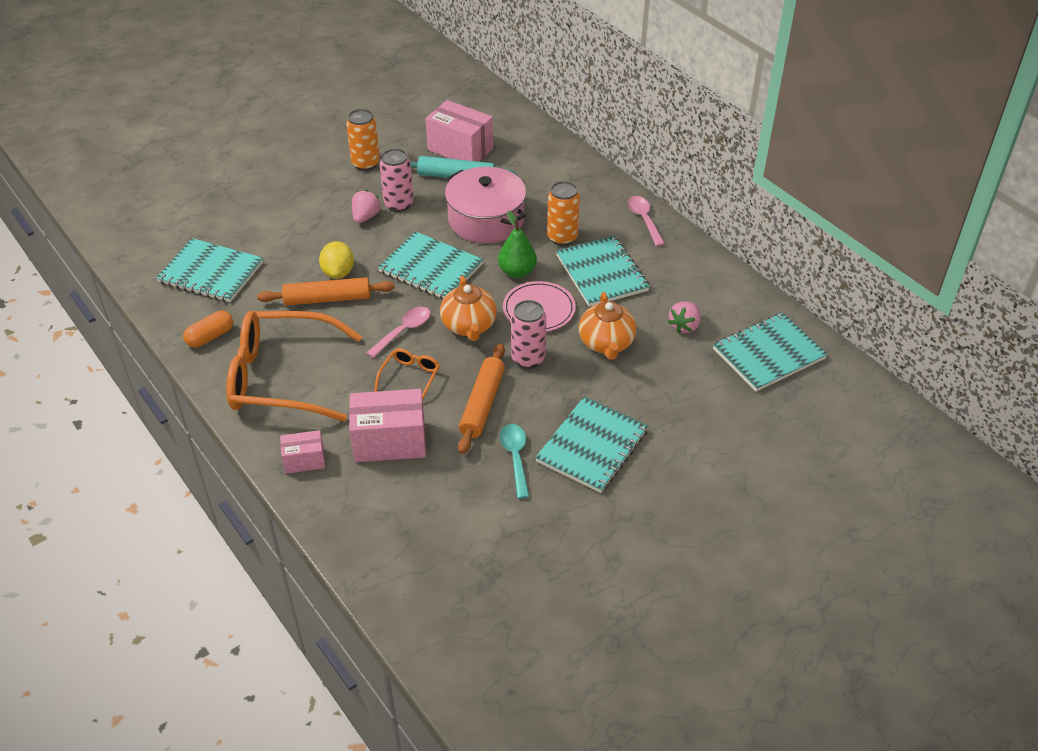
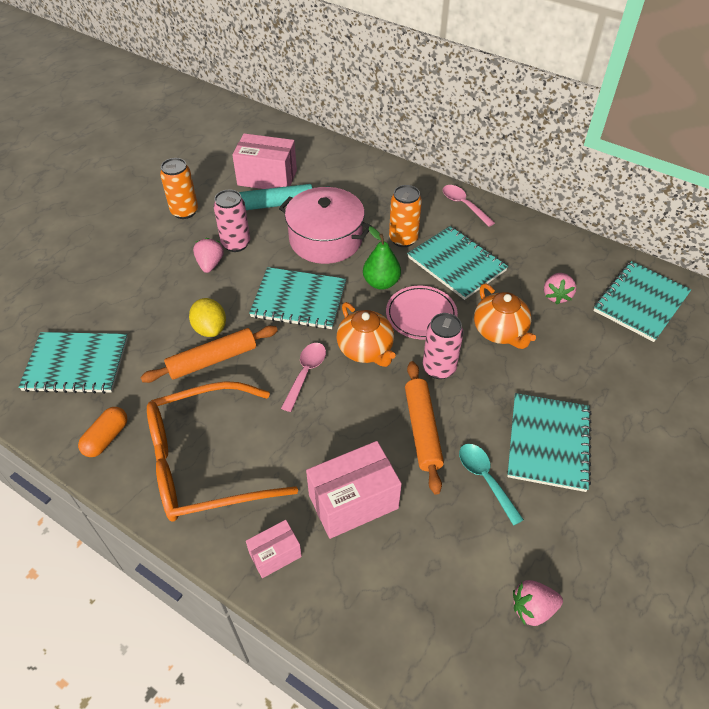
camera: 20 degrees left, 5 degrees up
(410, 377) = (337, 422): orange glasses -> none
(496, 562) = (532, 608): none -> pink strawberry

